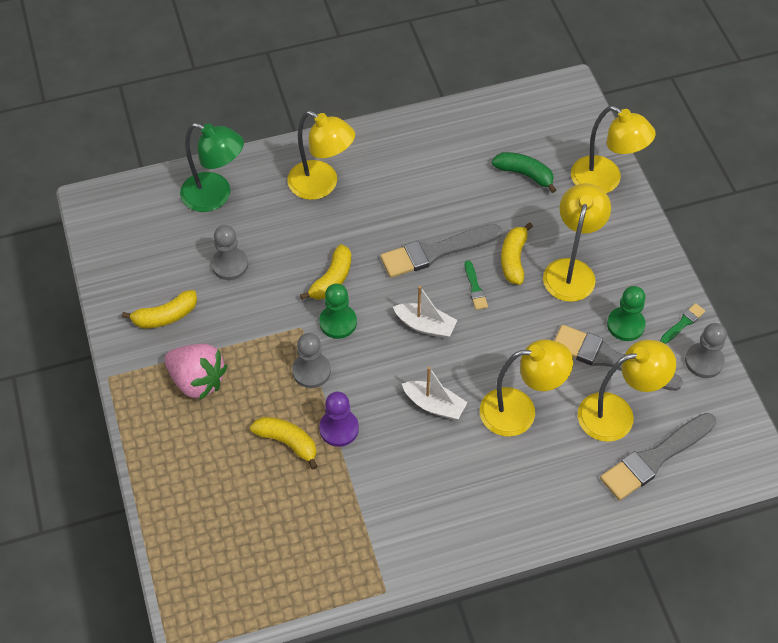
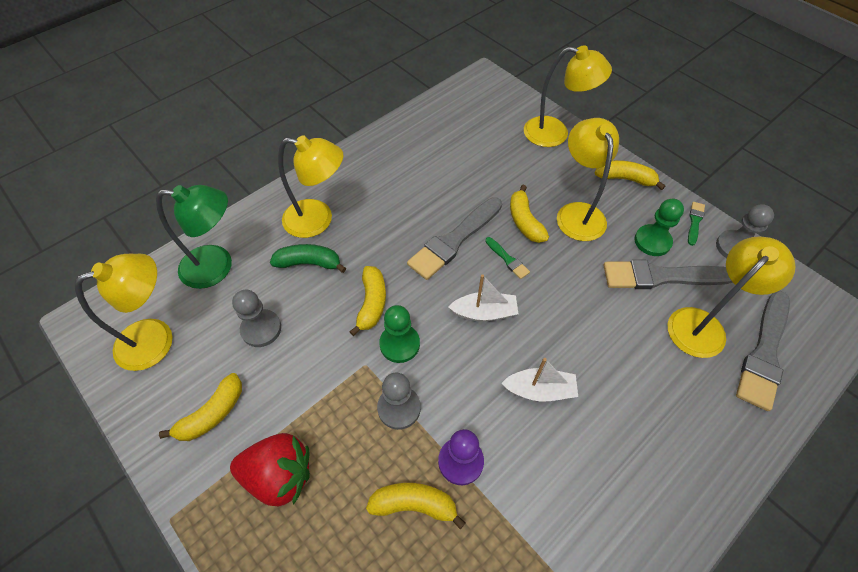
camera: 25 degrees left, 0 degrees up
(197, 381) = (279, 475): pink strawberry -> red strawberry
(520, 411) = (620, 360): yellow lamp -> yellow lamp (157, 338)
(525, 174) = (490, 150): green banana -> green banana (309, 263)
(644, 255) = (625, 179): none -> yellow banana

